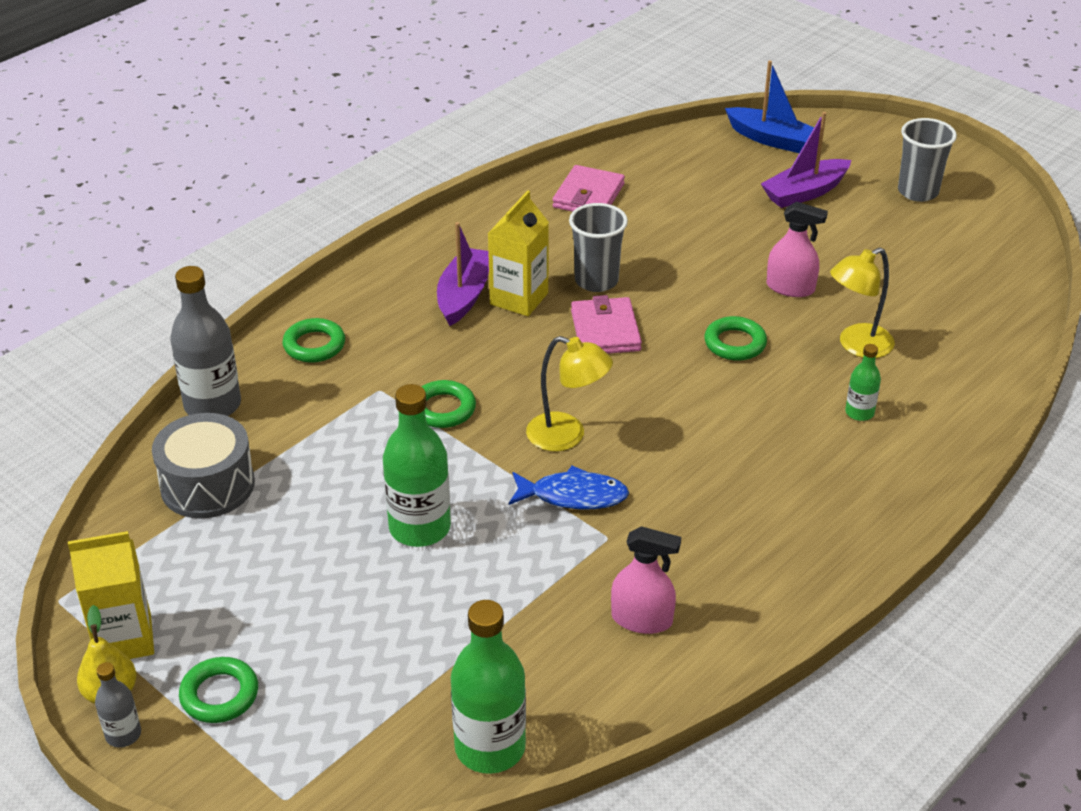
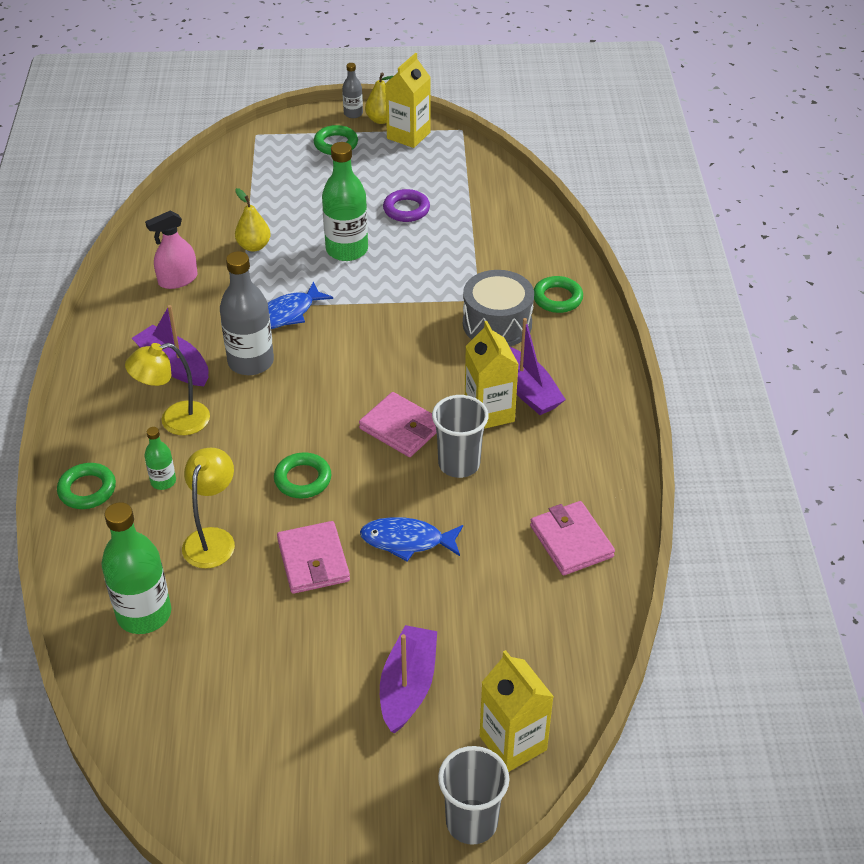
camera: 135 degrees right, 5 degrees up
(207, 485) = (482, 202): grey drum -> grey drum (497, 324)
(213, 405) = (549, 235): grey bottle -> grey bottle (251, 362)
(290, 533) = (406, 209): none -> purple ring
(443, 409) = (426, 312): green ring -> green ring (87, 490)
(490, 747) = (191, 194): green bottle -> green bottle (144, 614)
(509, 605) = (254, 246): none -> yellow pear
(567, 436) = (333, 343): yellow lamp -> yellow lamp (175, 421)
(704, 260) = (407, 541): none -> blue fish
(746, 516) = (174, 365): none -> purple boat
(771, 139) = (513, 743): blue boat -> yellow carton
(790, 288) = (313, 560): pink spray bottle -> pink wallet
(918, 192) = (308, 772): grey cup -> grey cup (471, 822)

